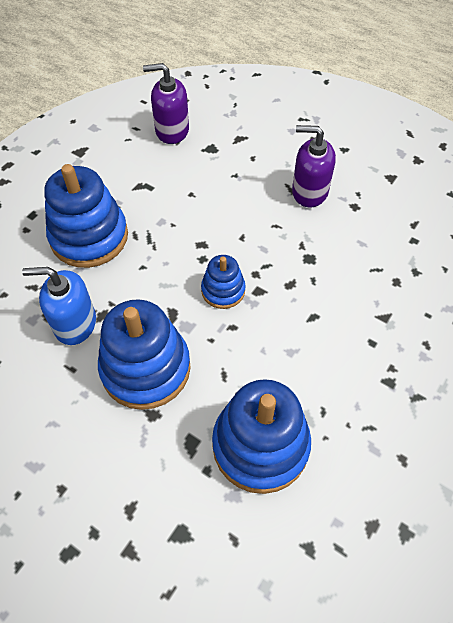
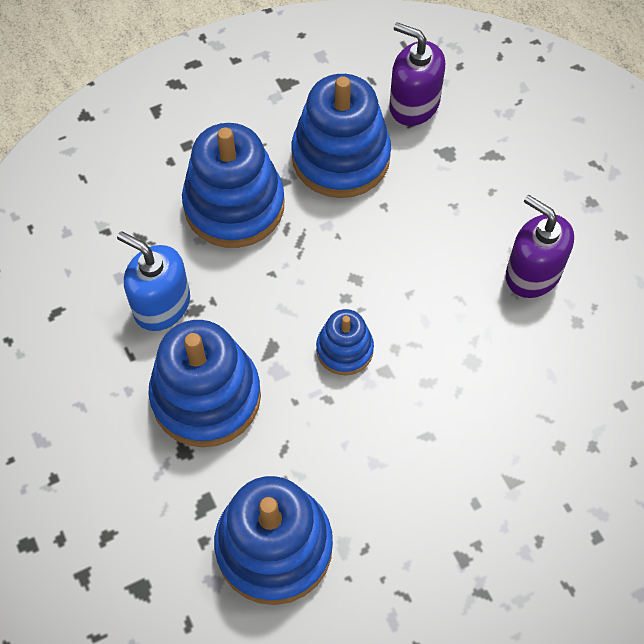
camera: 30 degrees right, 5 degrees up
(144, 178) = (340, 157): none -> blue stacking toy

